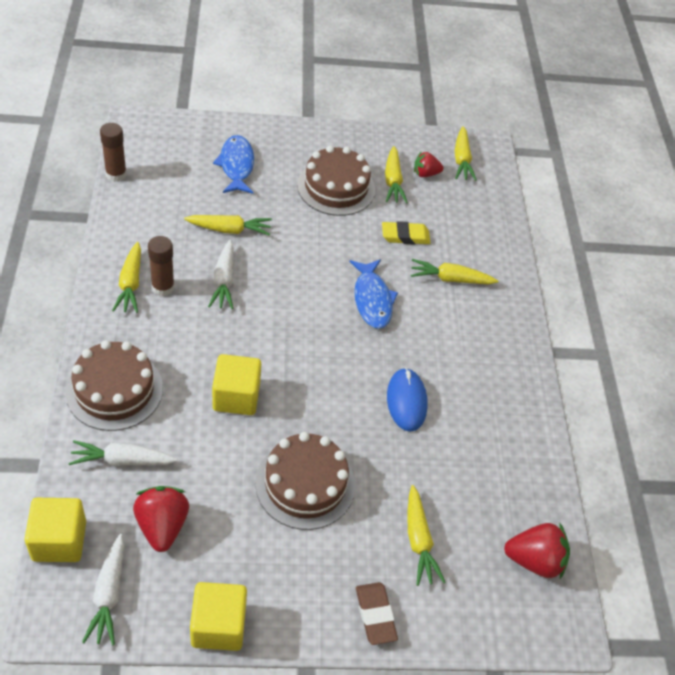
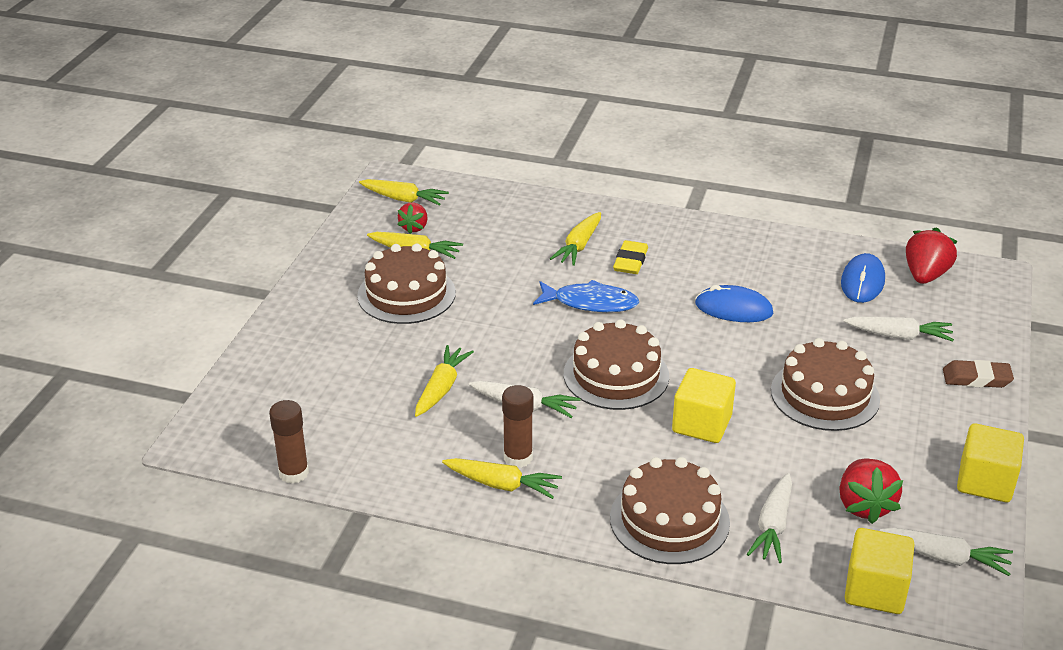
camera: 65 degrees left, 15 degrees down
(162, 526) = (864, 505): red strawberry -> red strawberry turned 105 degrees counterclockwise
(236, 165) = (330, 364): blue fish -> none
(281, 331) = (616, 375): none -> brown cake
(405, 236) = (505, 262): yellow eraser -> yellow eraser (630, 261)
(418, 541) = (899, 336): yellow carrot -> white carrot
(496, 503) = (862, 282): none -> blue mouse

